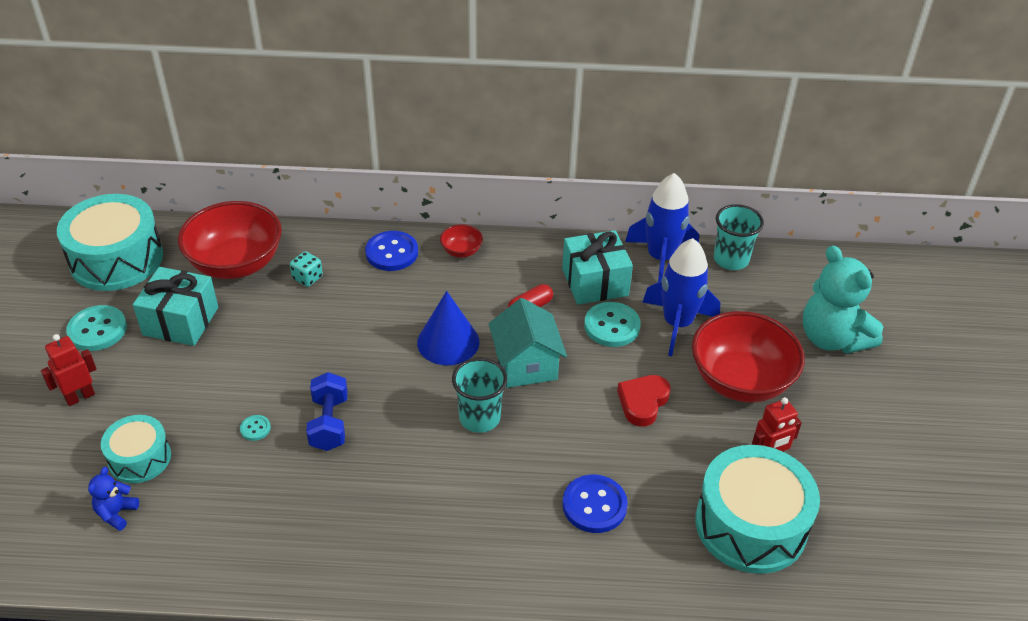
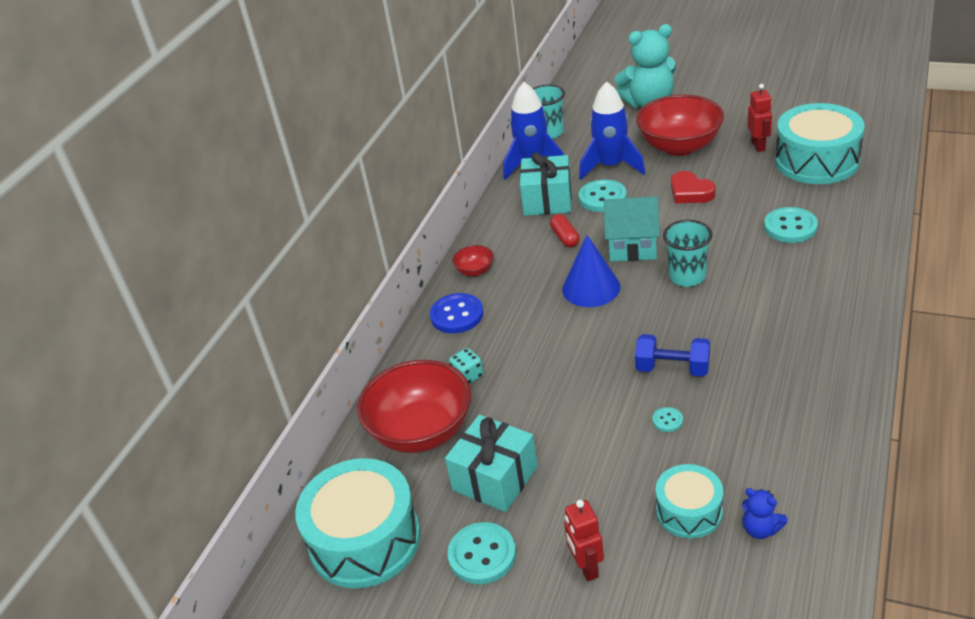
camera: 65 degrees left, 5 degrees down
(594, 505) = (790, 227): blue button -> turquoise button

